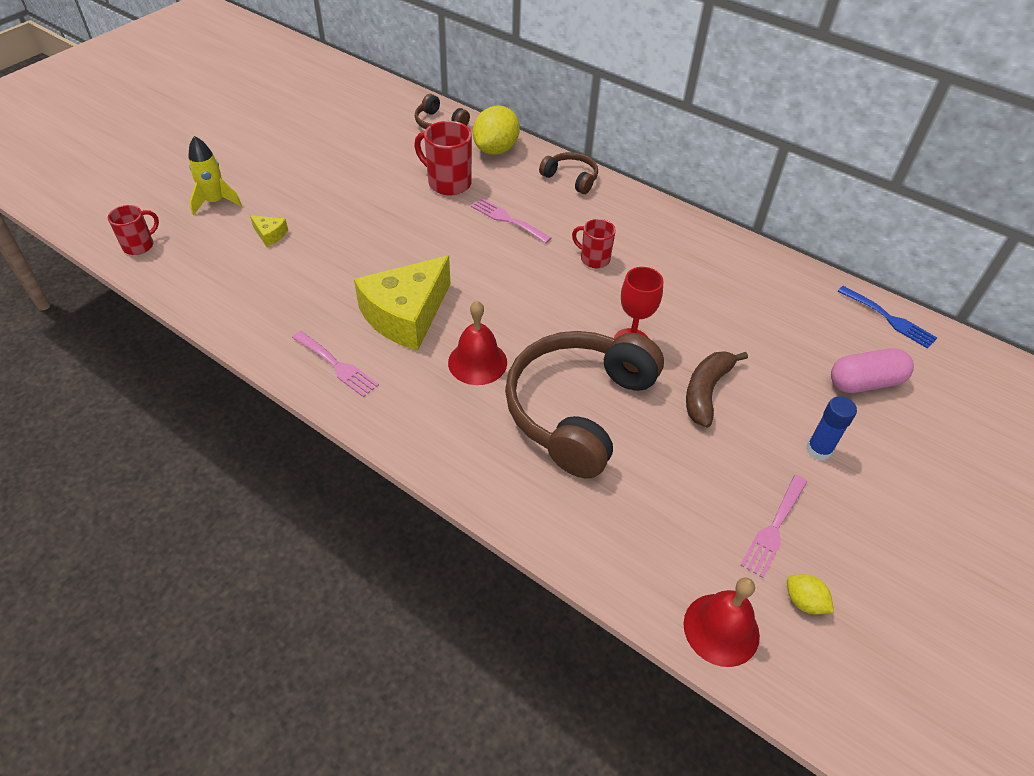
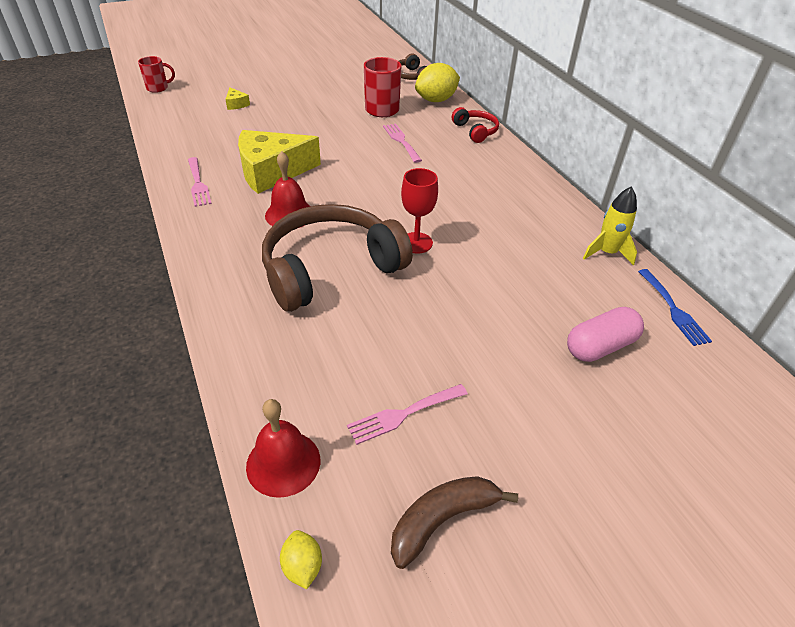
camera: 30 degrees right, 5 degrees down
(215, 202) = (224, 79): yellow rocket -> yellow rocket (607, 253)
(571, 178) = (475, 131): brown headphones -> red headphones
(594, 259) = (442, 183): red mug -> none
(706, 391) = (444, 296): brown banana -> brown banana (442, 520)
(804, 602) = (374, 480): yellow lemon -> yellow lemon (302, 566)
(818, 450) = (503, 377): blue glue stick -> none
(865, 382) = (600, 346): pink capsule -> pink capsule turned 45 degrees counterclockwise

